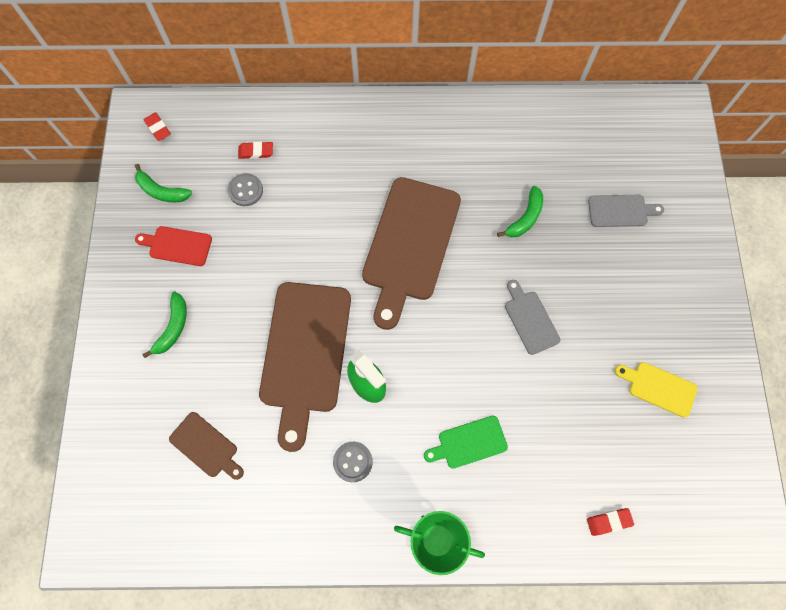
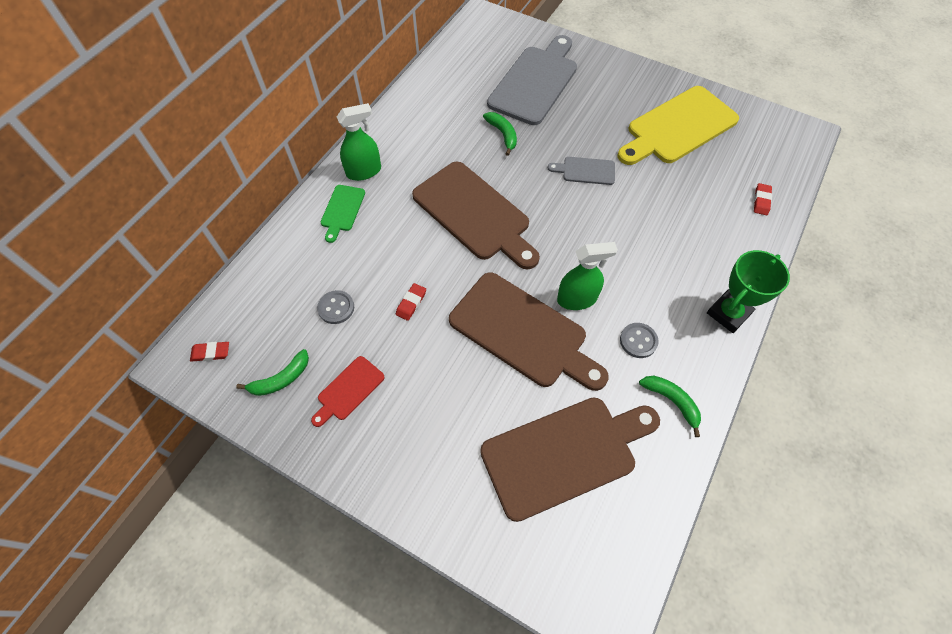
camera: 60 degrees left, 10 degrees down
(173, 327) = (430, 431): green banana -> green banana (672, 401)
(206, 446) = (564, 454): brown cutting board -> brown cutting board, size x2.12
(256, 152) = (304, 282): red eraser -> red eraser (411, 303)
(399, 125) = (364, 171): none -> green spray bottle
(469, 443) = (662, 254): green cutting board -> green cutting board (342, 210)
(620, 211) = (535, 82): grey cutting board -> grey cutting board, size x2.12
(659, 388) = (678, 127): yellow cutting board -> yellow cutting board, size x2.12

